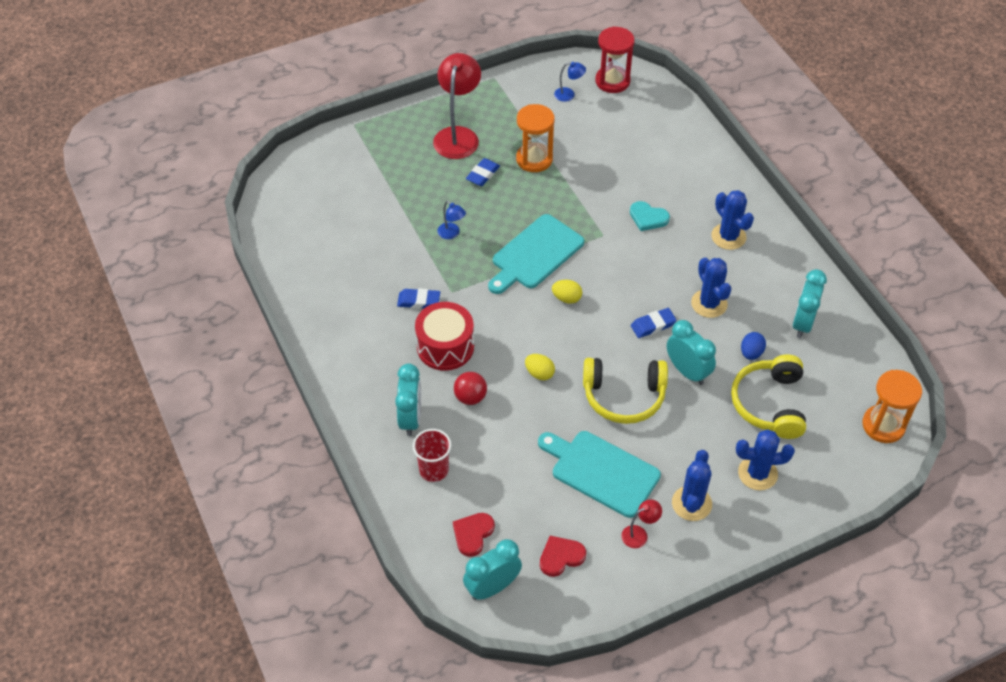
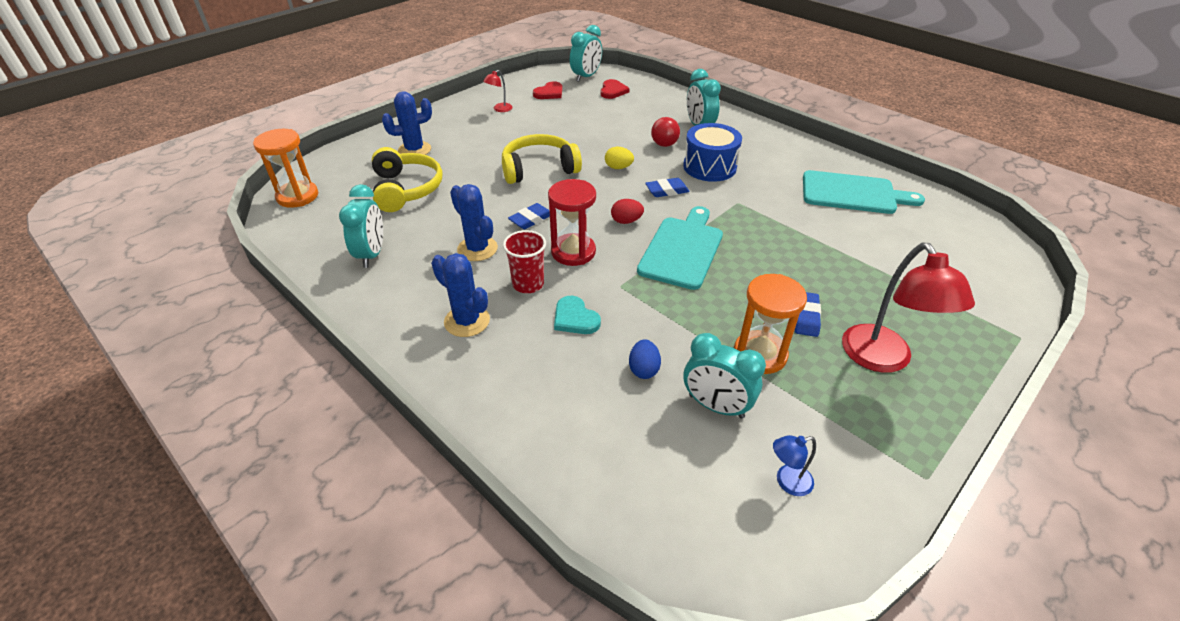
camera: 160 degrees right, 10 degrees down
(418, 301) = (760, 189): blue eraser -> blue eraser (667, 191)
(434, 470) = (660, 109): red cup -> red cup (528, 284)
(445, 347) = (709, 167): red drum -> blue drum
(451, 234) = (782, 247): blue lamp -> none
(566, 298) = (626, 221): yellow egg -> red egg
(601, 471) = (539, 129): turquoise cutting board -> turquoise cutting board (853, 193)
(612, 81) = (734, 540): red hourglass -> red hourglass (573, 252)
(648, 217) = (575, 318): turquoise heart -> turquoise heart turned 135 degrees counterclockwise
(687, 371) = (487, 194): turquoise clock -> turquoise clock (716, 406)
(691, 503) = (465, 127): blue cactus -> none
(751, 353) = (427, 219): blue egg -> blue egg (643, 369)

